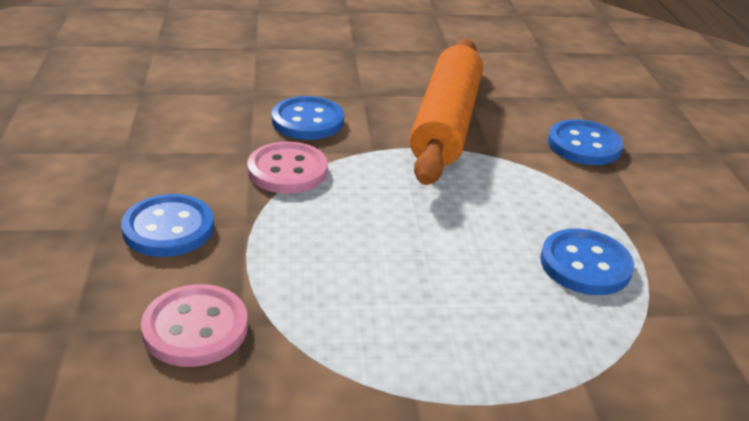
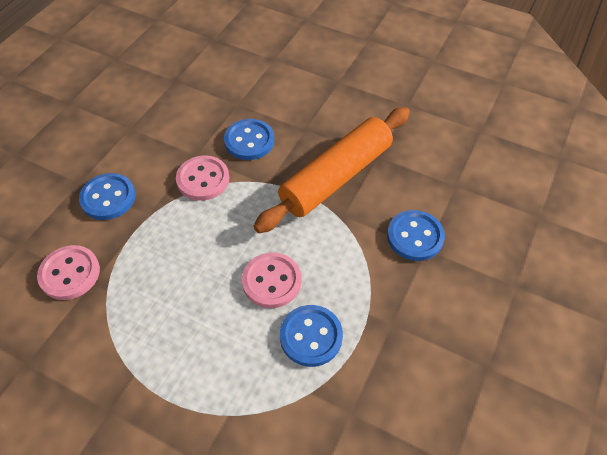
camera: 35 degrees right, 20 degrees up
(483, 233) = (271, 281): none -> pink button

